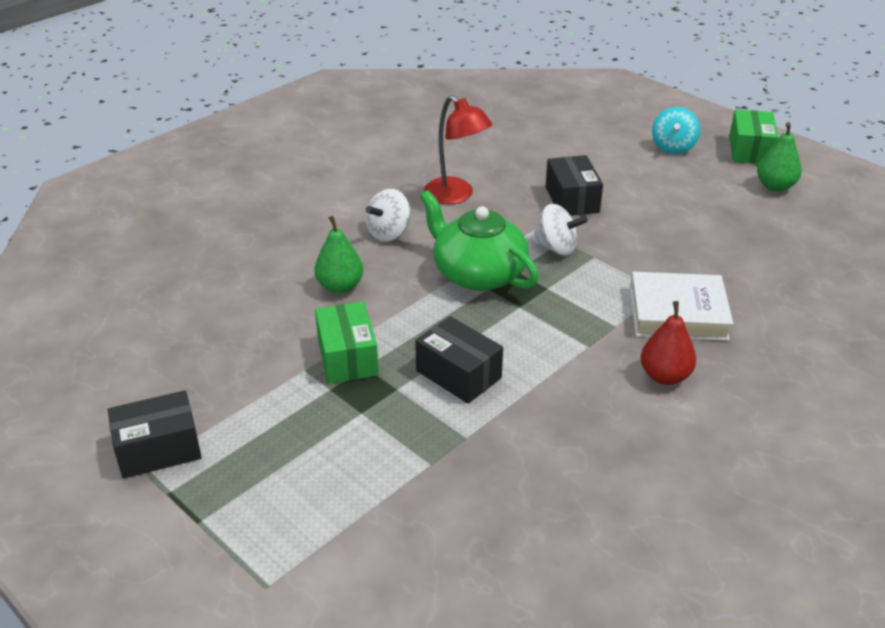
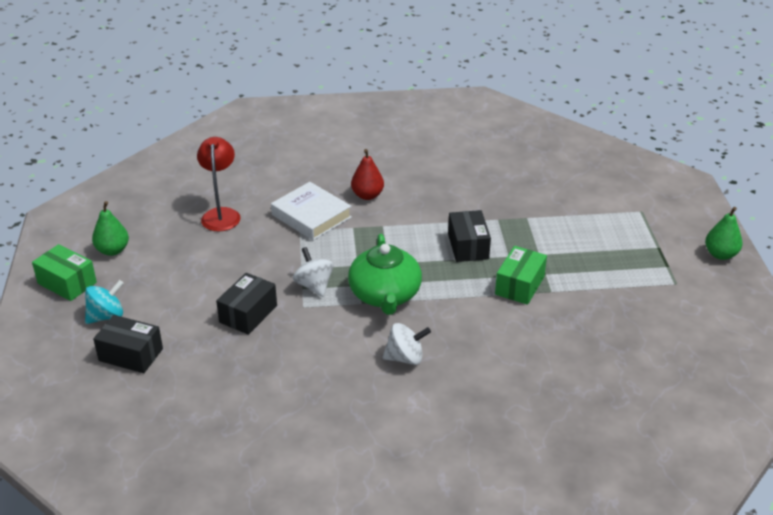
camera: 140 degrees left, 0 degrees up
(158, 449) = (663, 289): black box -> black box (131, 355)
(340, 286) = (481, 333): green pear -> green pear (720, 254)
(456, 196) = (319, 364): red lamp -> red lamp (221, 214)
(750, 150) = (67, 283): green box -> green box turned 75 degrees clockwise

